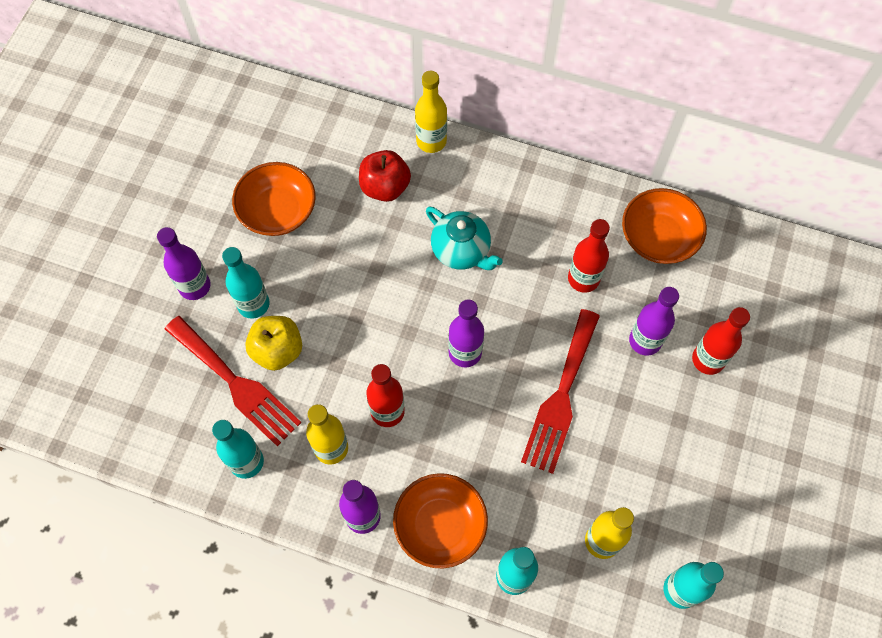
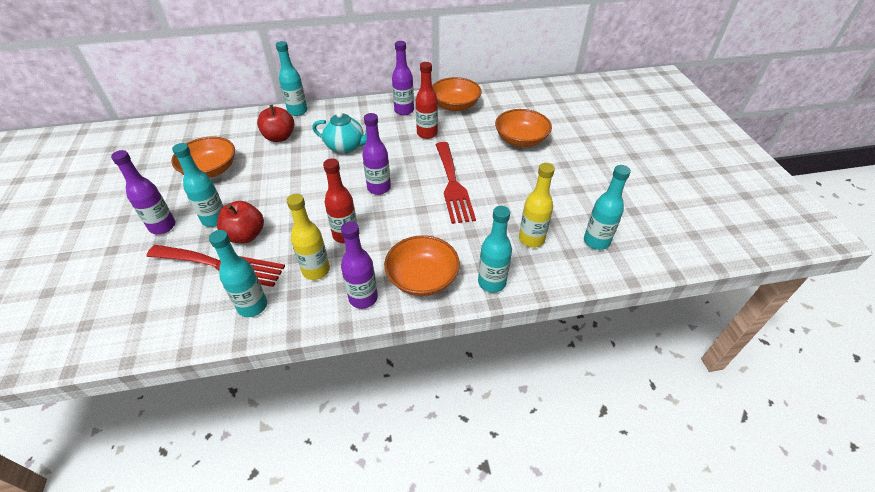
camera: 30 degrees left, 20 degrees down
(277, 350) = (246, 235): yellow apple -> red apple
(431, 141) = (297, 111): yellow bottle -> turquoise bottle
(645, 341) = (481, 145): purple bottle -> purple bottle (404, 111)
(708, 359) = (521, 140): red bottle -> orange bowl

